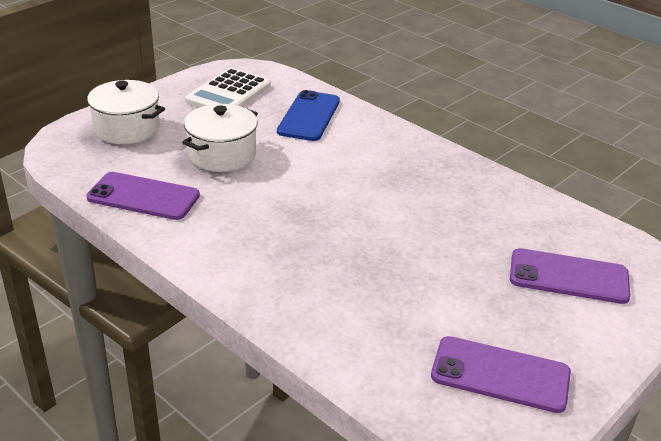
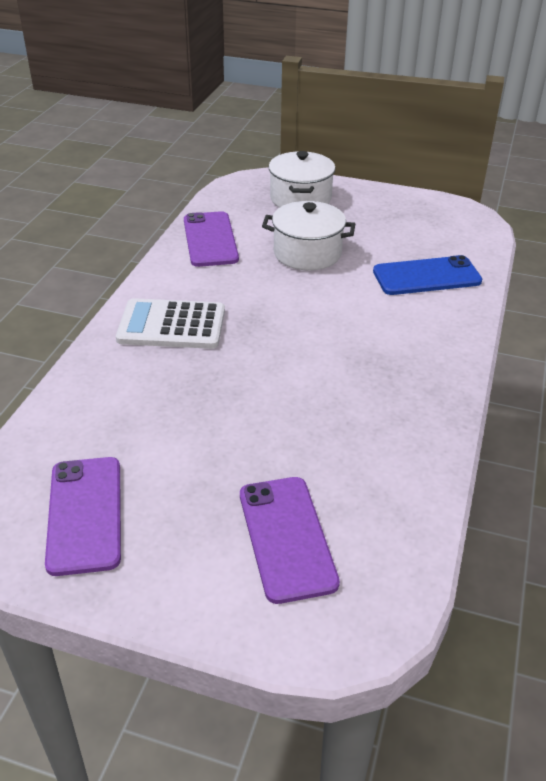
camera: 65 degrees right, 5 degrees up
(228, 93) = (415, 222): white calculator -> white calculator (172, 325)

